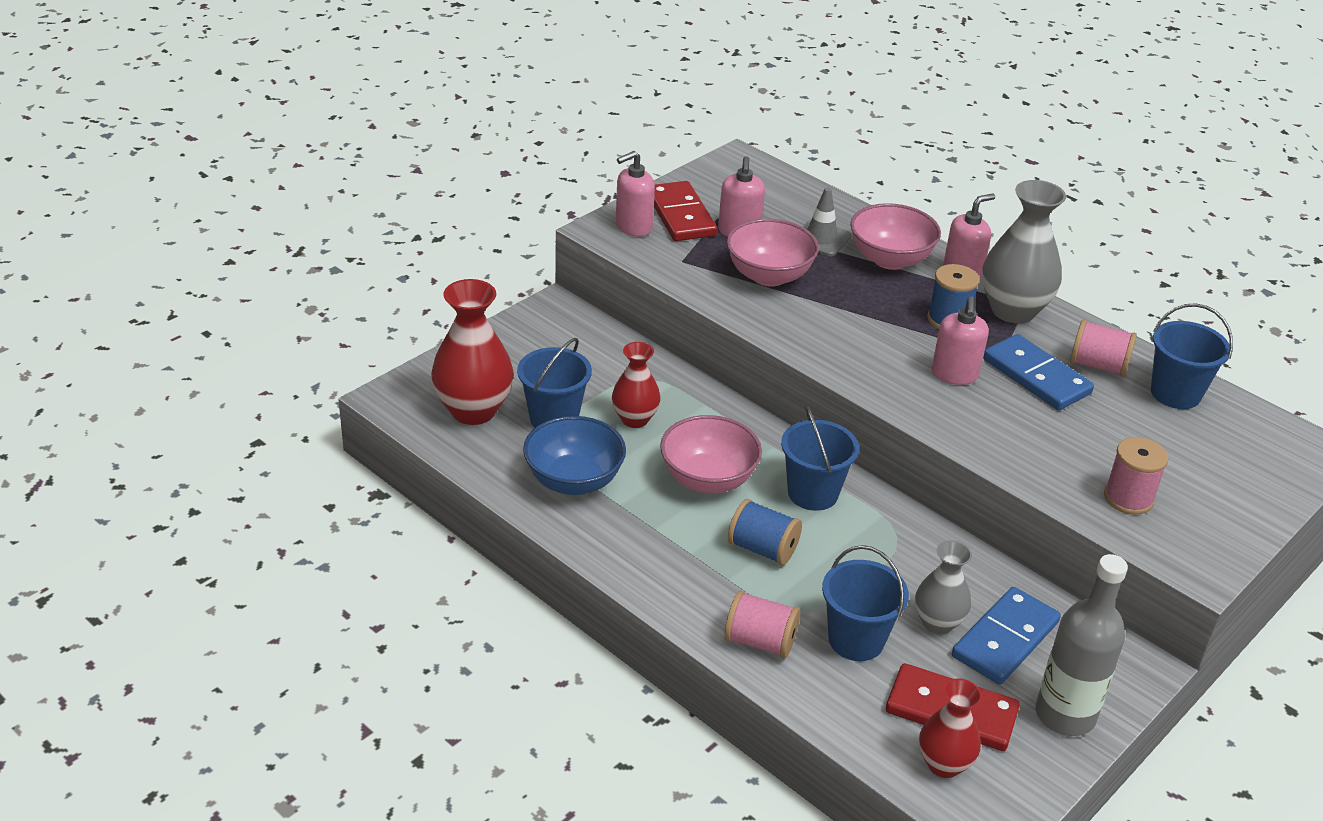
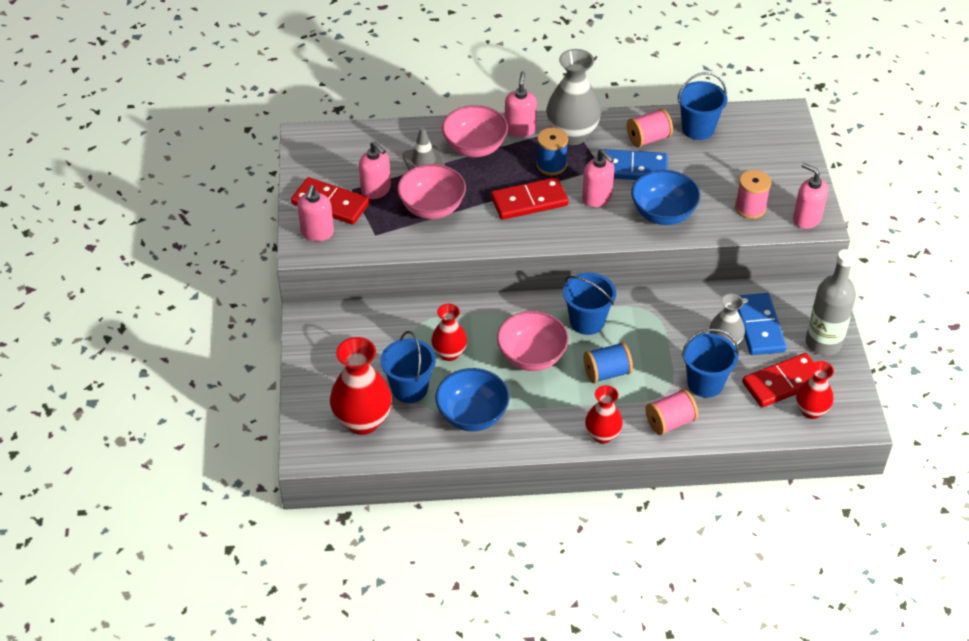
camera: 45 degrees left, 10 degrees up
(670, 595) = (602, 435): none -> red vase
(875, 331) = (529, 201): none -> red domino
(1009, 434) = (663, 214): none -> blue bowl
(1189, 555) = (806, 218): none -> pink soap dispenser

